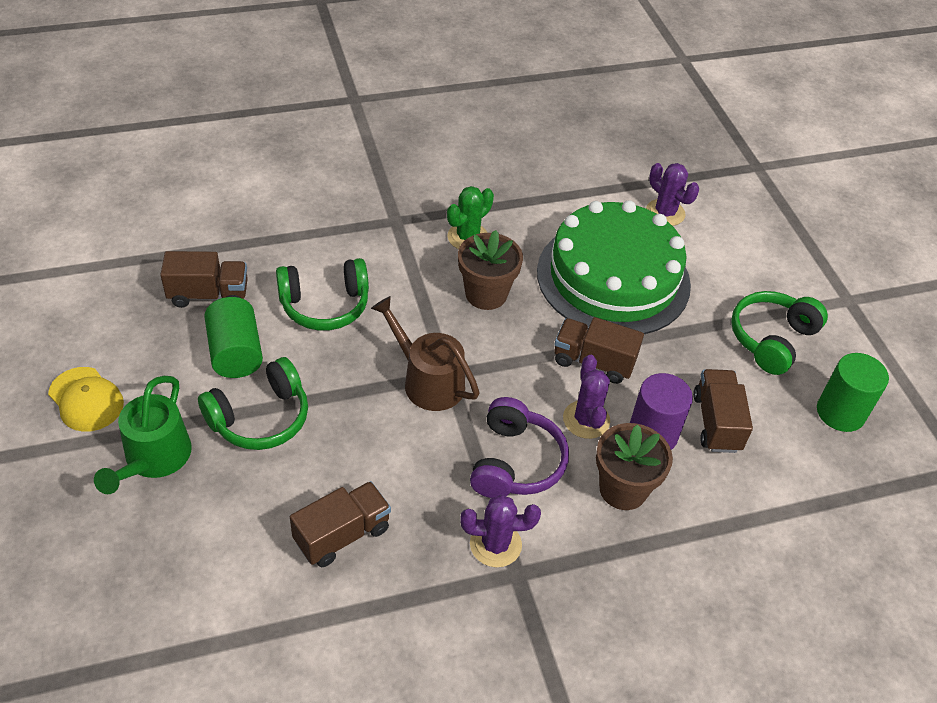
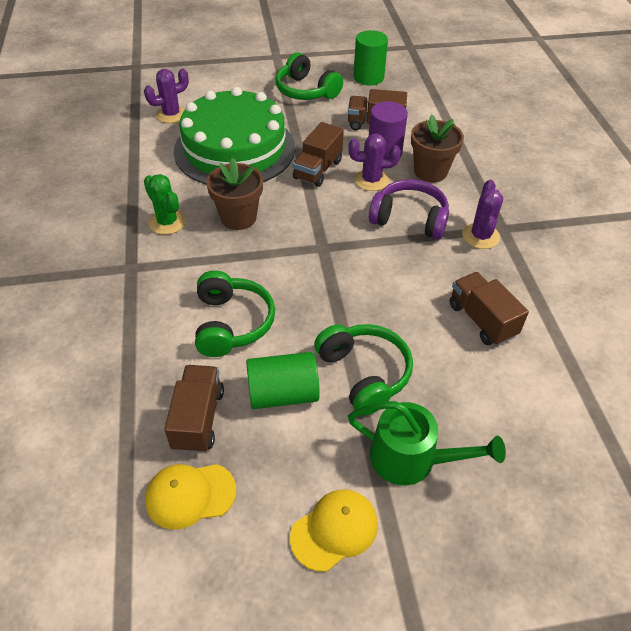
camera: 80 degrees left, 0 degrees up
(131, 299) = (190, 495): none -> yellow cap
(428, 381) = (329, 260): brown watering can -> none

